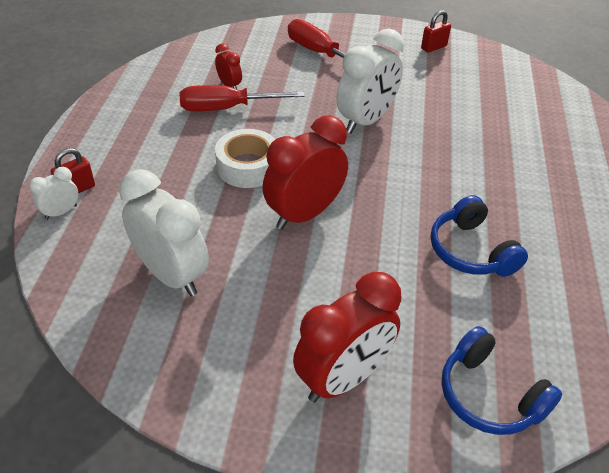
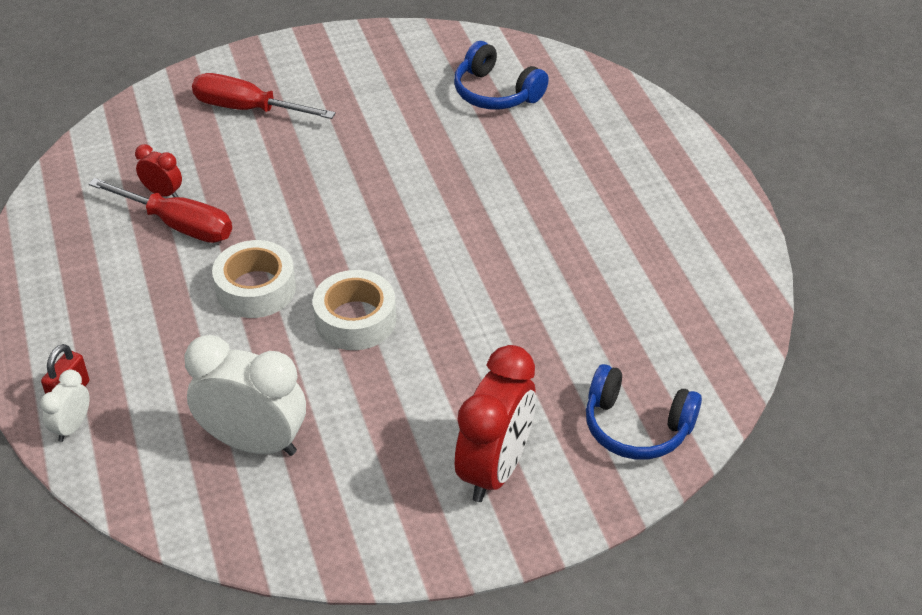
camera: 25 degrees left, 0 degrees up
(226, 108) = (179, 225): red screwdriver -> red screwdriver turned 120 degrees counterclockwise
(304, 214) = (355, 320): red clock -> white tape
(365, 121) = (357, 182): white clock -> none
(433, 47) = (383, 53): red padlock -> none
(471, 251) = (551, 292): blue headphones -> blue headphones (496, 92)

